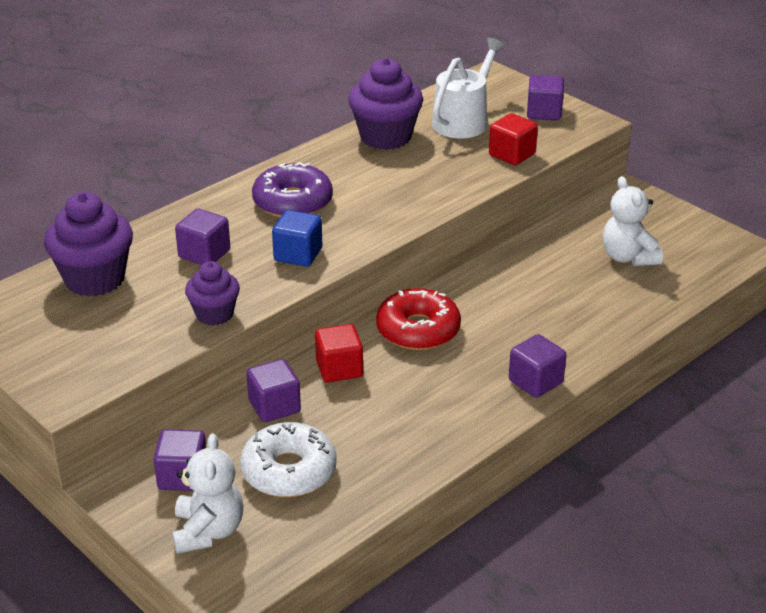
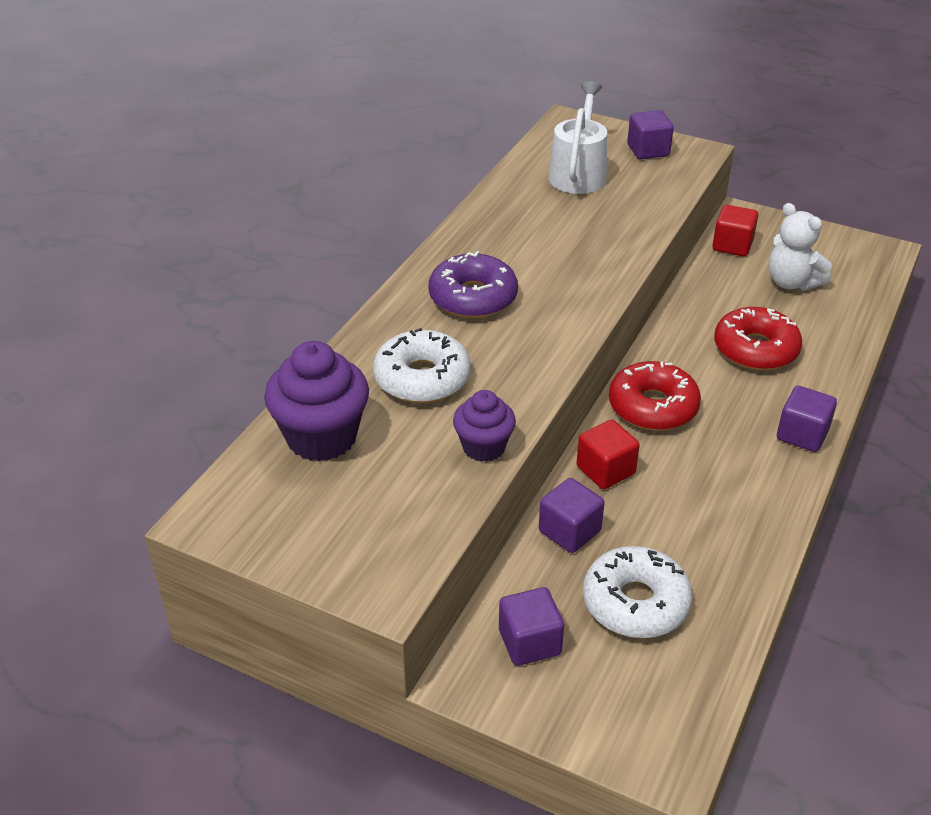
camera: 20 degrees left, 5 degrees up
(204, 254) = (422, 378): purple cube -> white donut
(208, 531) = (601, 700): white teddy bear -> none
(298, 254) = (521, 356): blue cube -> none
(385, 137) = (515, 206): purple cupcake -> none
(512, 154) = (651, 200): red cube -> red cube (732, 245)
(548, 305) = (755, 349): none -> red donut

